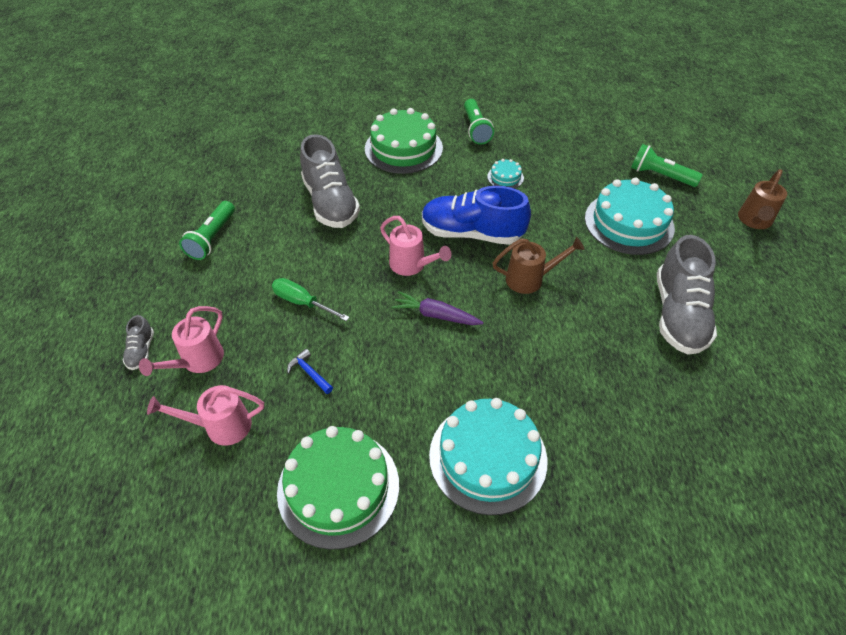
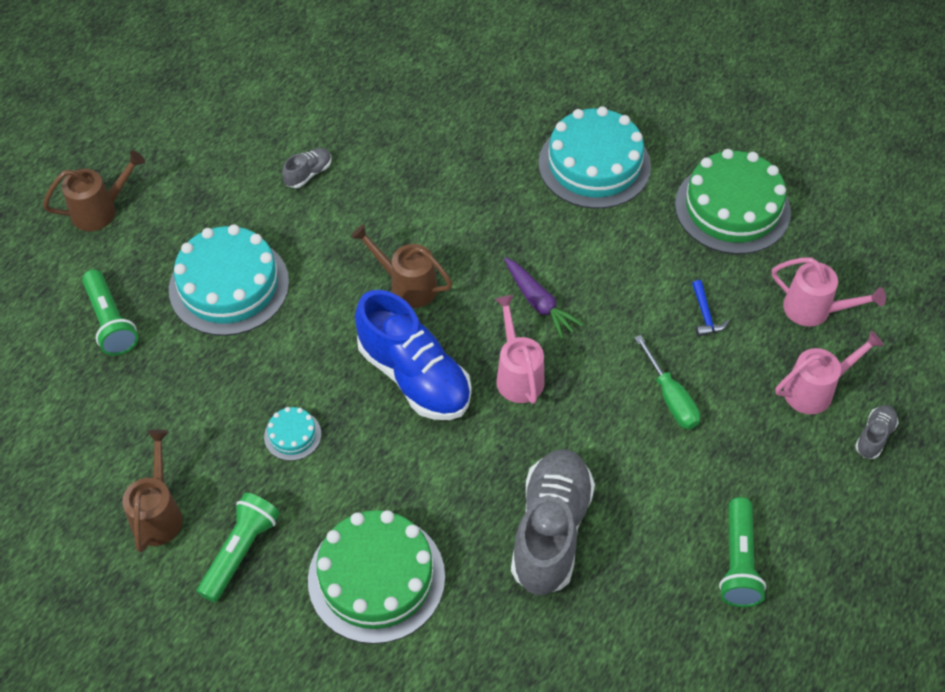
camera: 145 degrees left, 5 degrees up
(212, 238) = (738, 562): green flashlight -> green flashlight turned 135 degrees clockwise
(528, 124) = (158, 513): none -> brown watering can
(678, 314) = (308, 174): grey shoe -> grey shoe, size x0.44

